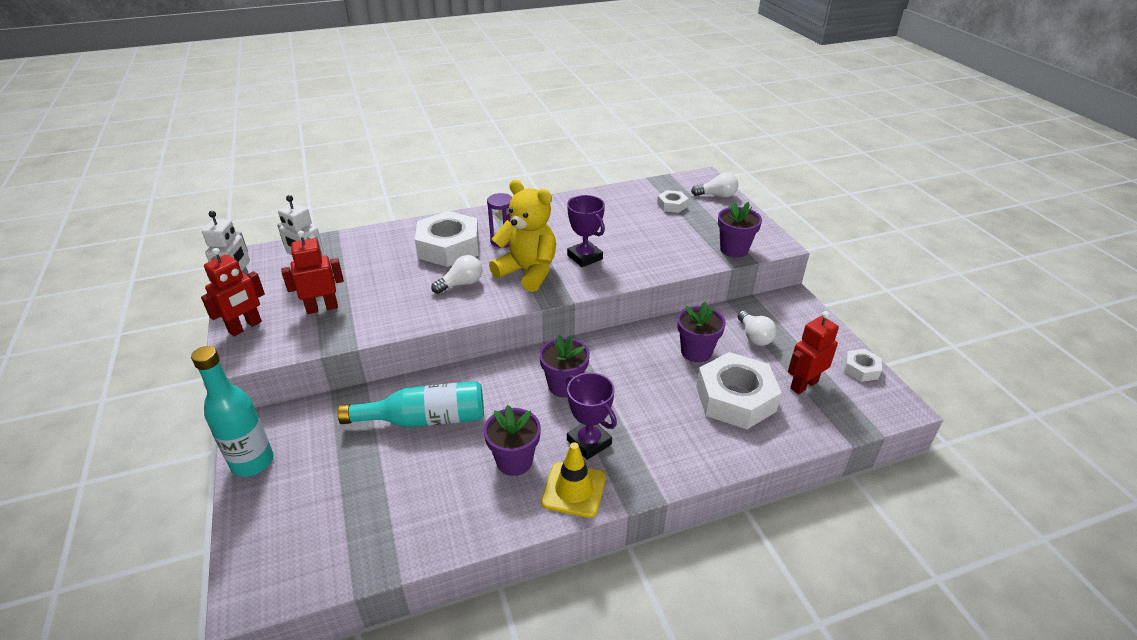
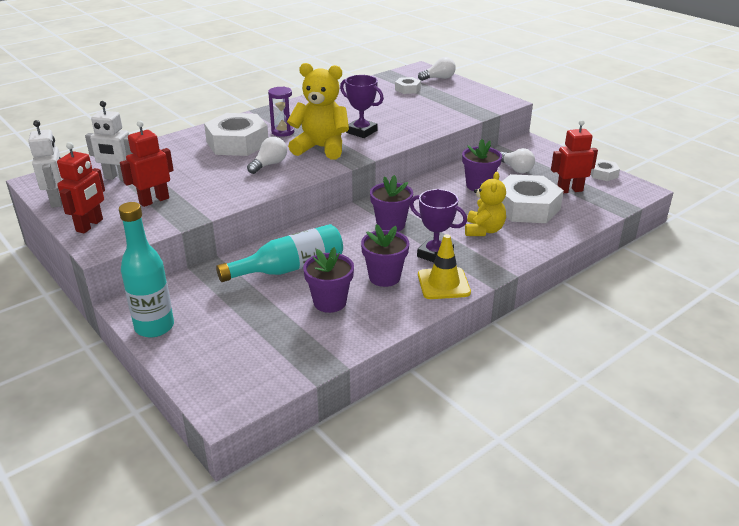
camera: 20 degrees left, 5 degrees down
(665, 421) = (483, 230): none -> yellow teddy bear
(734, 249) = (476, 109): purple flower pot -> purple flower pot (330, 302)
(803, 385) = (569, 190): red robot -> red robot turned 45 degrees clockwise

